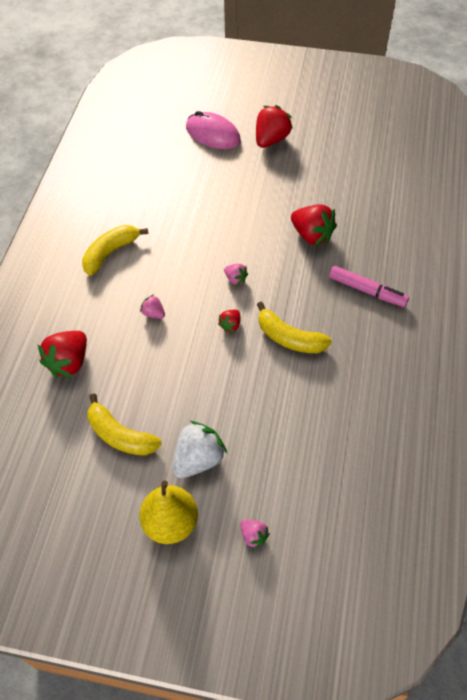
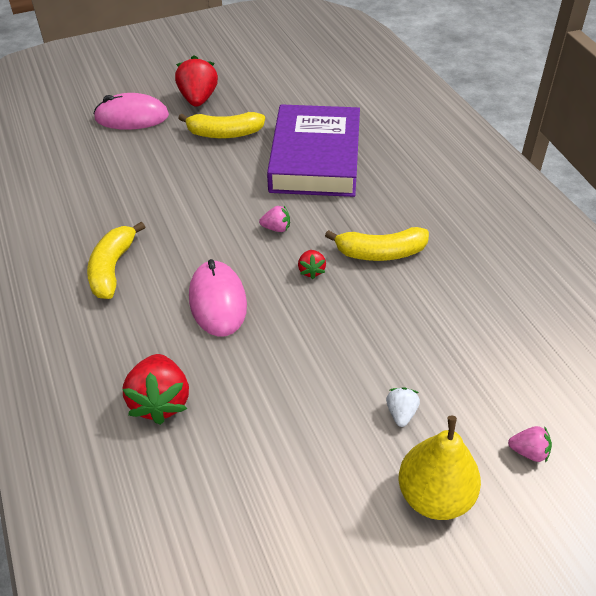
camera: 35 degrees left, 10 degrees down
(120, 435) = (293, 441): yellow banana -> yellow banana (224, 133)
(153, 313) = (217, 301): pink strawberry -> pink mouse
(198, 459) = (401, 413): white strawberry -> white strawberry, size x0.51
(312, 235) = (315, 158): red strawberry -> purple book
(367, 291) = (411, 179): pink marker -> none

